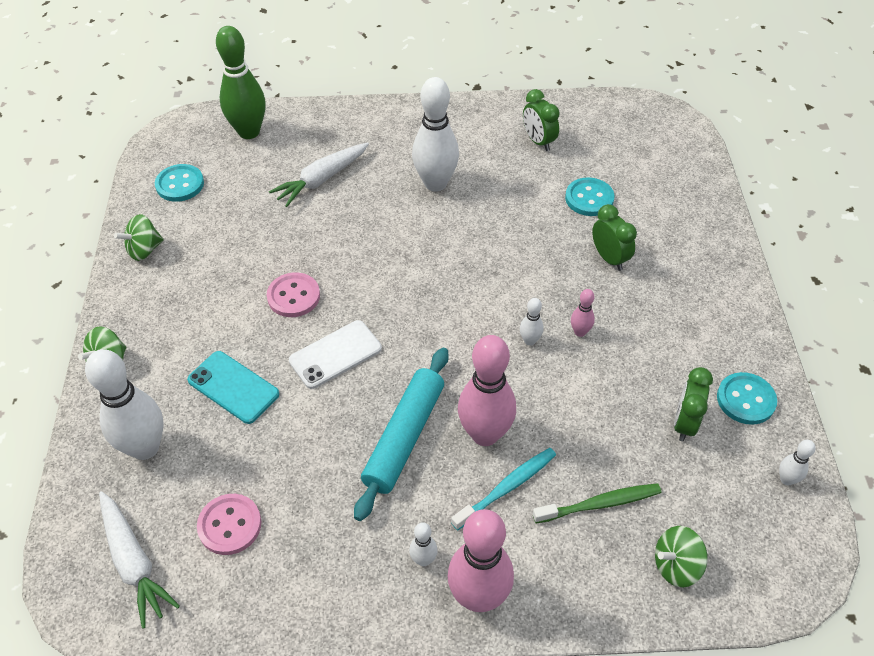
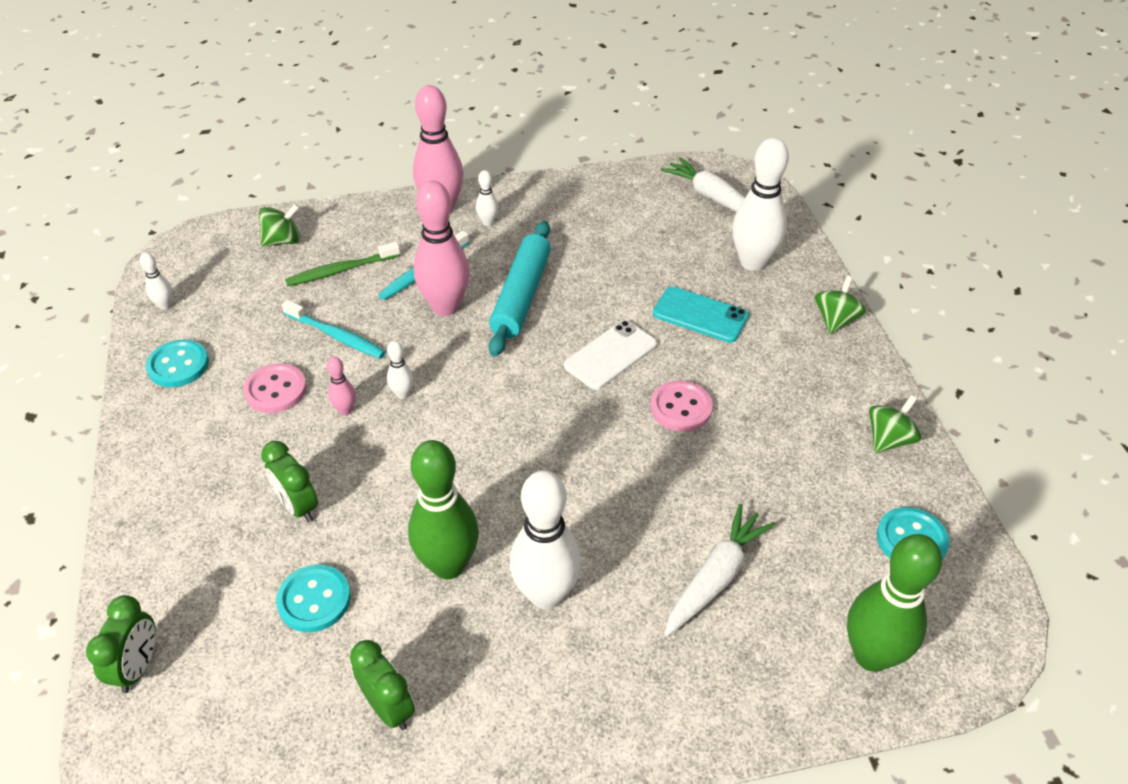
camera: 170 degrees right, 5 degrees down
(230, 525) = (650, 224): pink button -> pink button (276, 390)
(498, 207) = (448, 565): none -> green bowling pin
(596, 413) = (336, 336): none -> turquoise toothbrush
(684, 423) = (249, 337): green clock -> green clock (138, 667)

